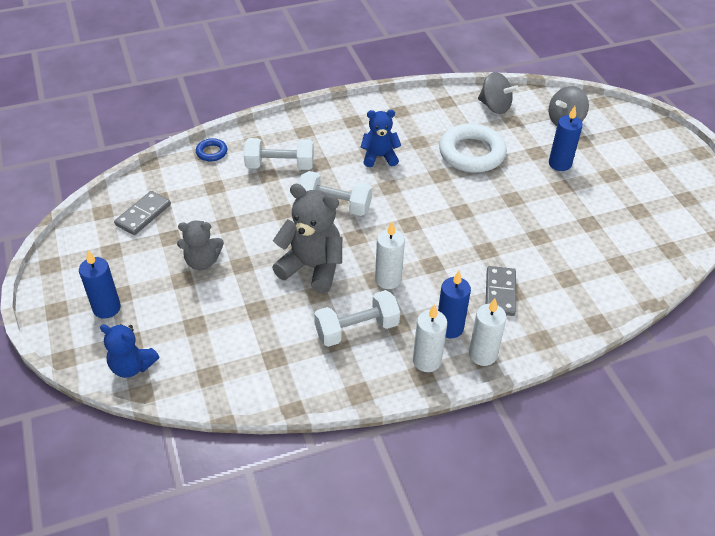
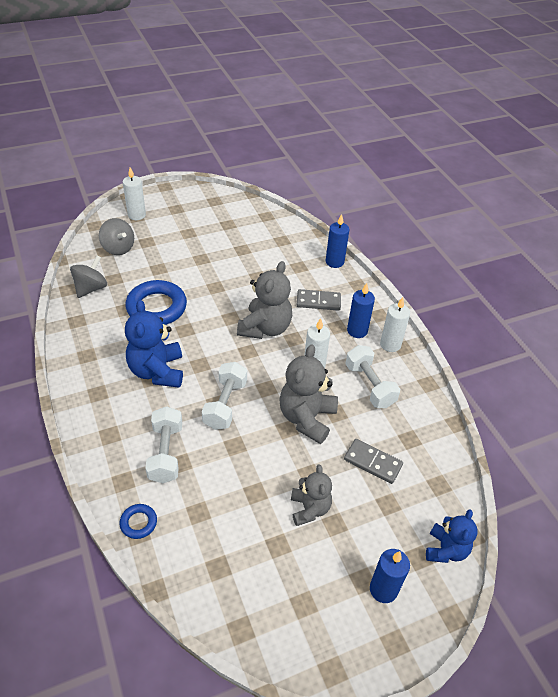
camera: 95 degrees left, 0 degrees up
(143, 215) = (245, 580): grey domino -> grey domino (372, 462)
(379, 157) = (157, 371): blue teddy bear -> blue teddy bear, size x1.59
(447, 239) = (265, 328): none -> grey teddy bear
(471, 153) = (156, 307): white ring -> blue ring
(482, 355) = (378, 314): white candle -> white candle (137, 215)
(560, 164) = (173, 257): blue candle -> blue candle (334, 262)

